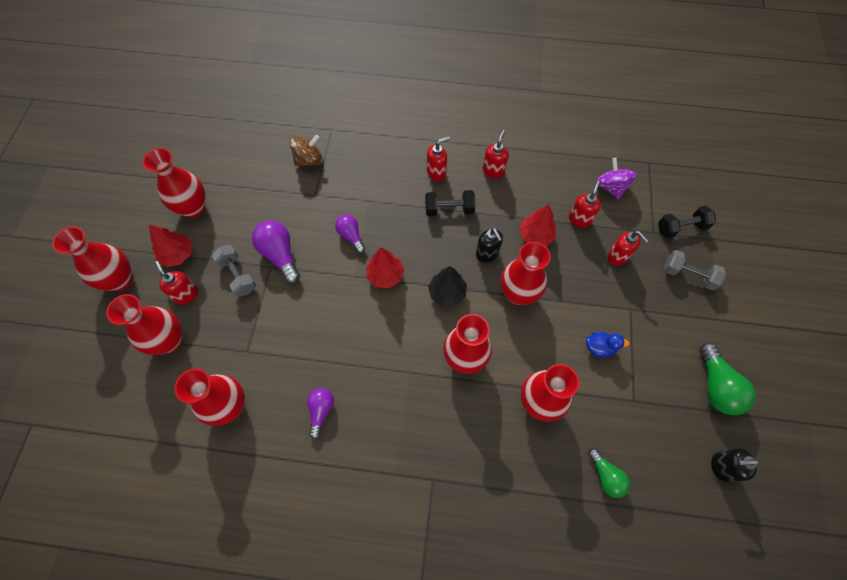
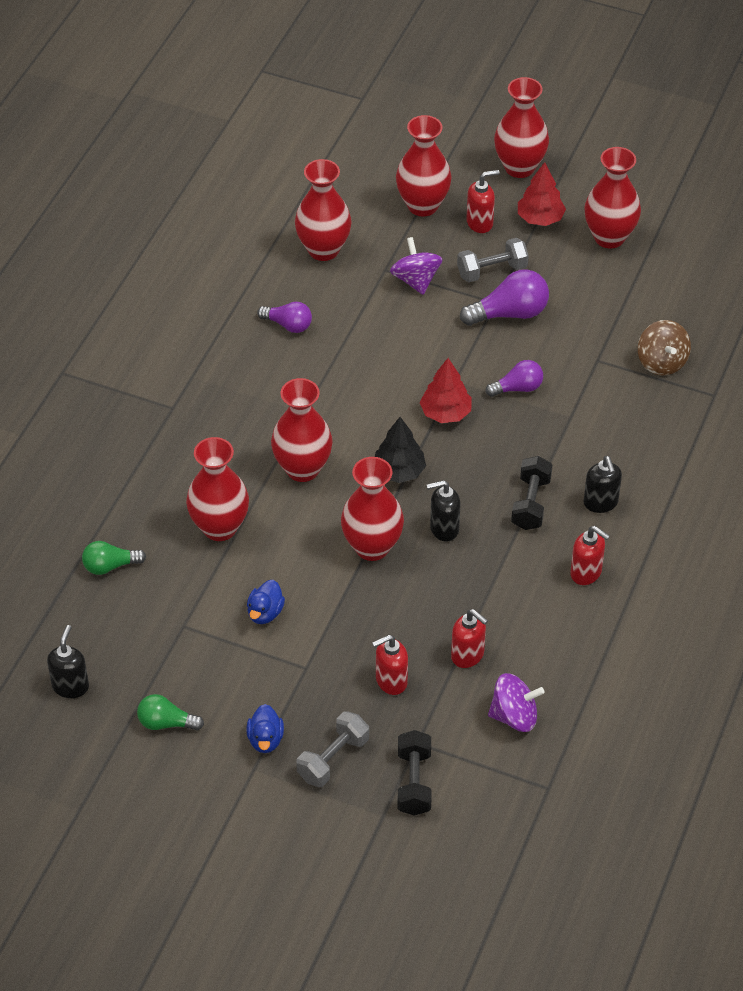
camera: 105 degrees right, 15 degrees down
(255, 326) = (416, 280): none -> purple spinning top
(436, 173) = (600, 503): red soap dispenser -> black soap dispenser
(535, 236) = (456, 592): red tree -> none
(695, 318) = (265, 739): none -> blue duck
(716, 386) = (166, 723): green light bulb -> green light bulb, size x0.63

